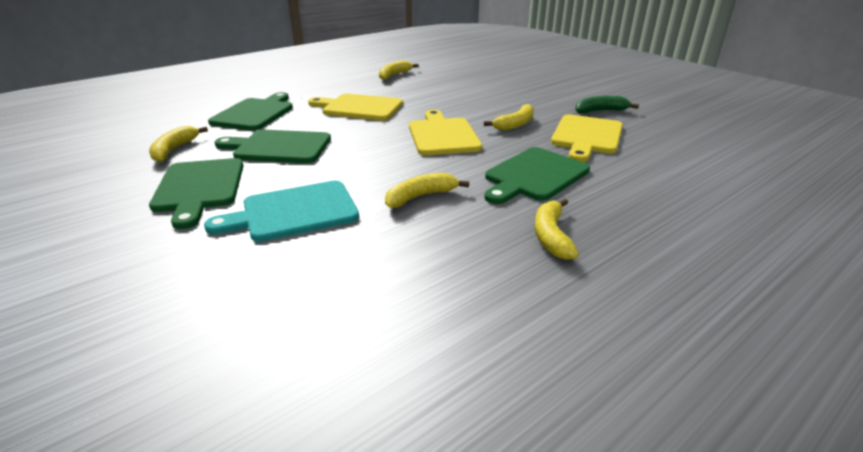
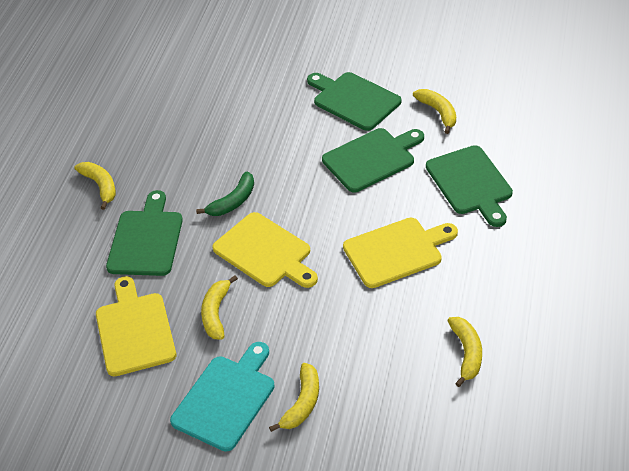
camera: 145 degrees right, 15 degrees up
(294, 212) = (268, 118): turquoise cutting board -> turquoise cutting board (226, 399)
(420, 197) = (207, 172): yellow banana -> yellow banana (302, 403)
(600, 111) = (146, 403): green banana -> green banana (233, 201)

